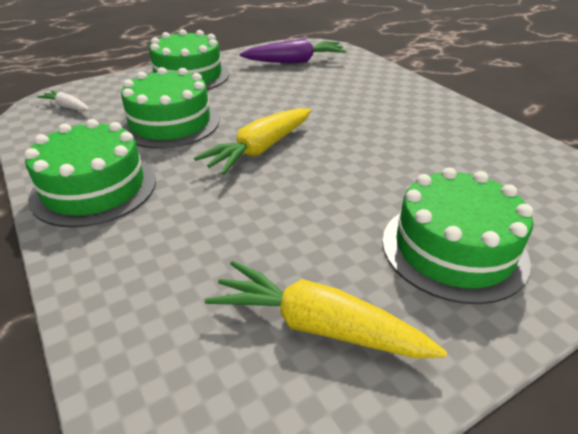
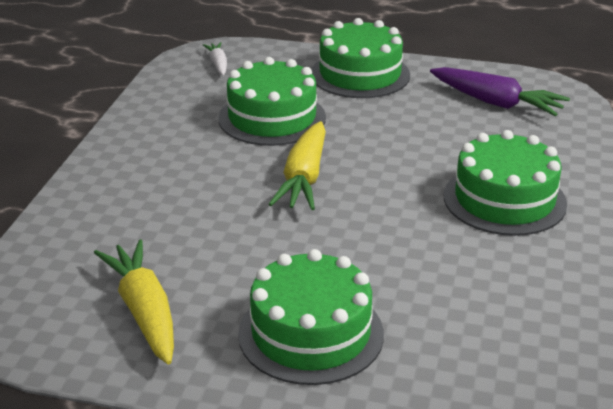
camera: 45 degrees right, 5 degrees down
(94, 188) = (147, 147): green cake -> green cake (504, 200)
(260, 149) = (304, 178): yellow carrot -> yellow carrot turned 75 degrees counterclockwise

